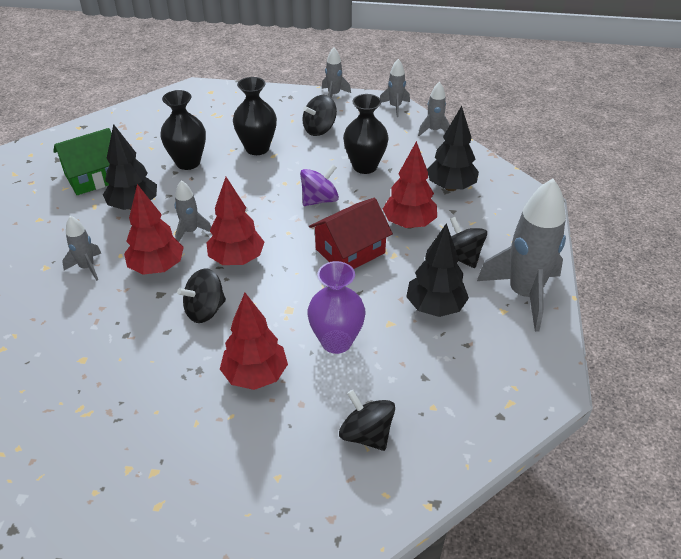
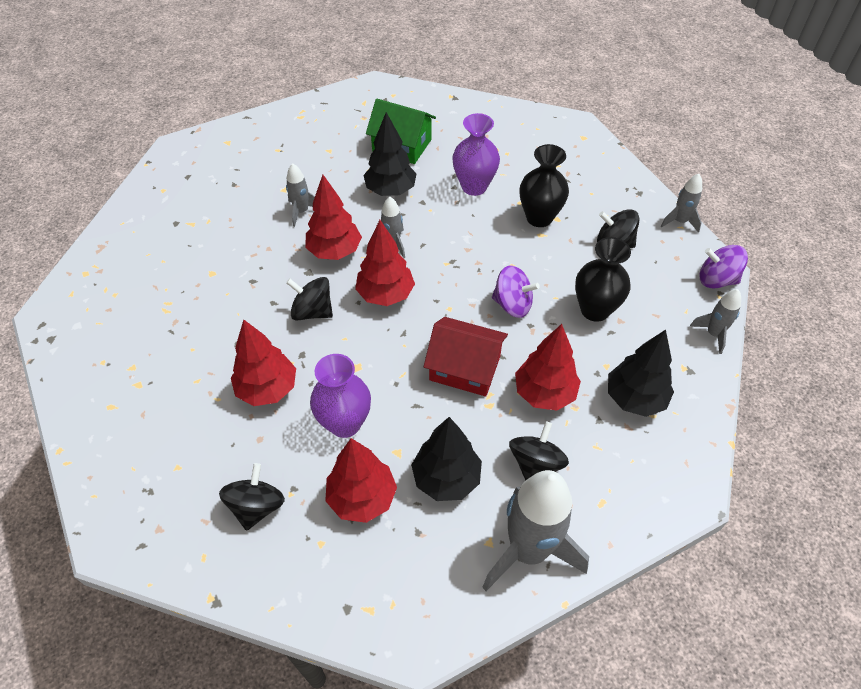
camera: 55 degrees right, 10 degrees up
(188, 162) = (474, 186): black vase -> purple vase
(395, 107) = (716, 280): grey rocket -> purple spinning top
(412, 362) = (362, 497): none -> red tree

